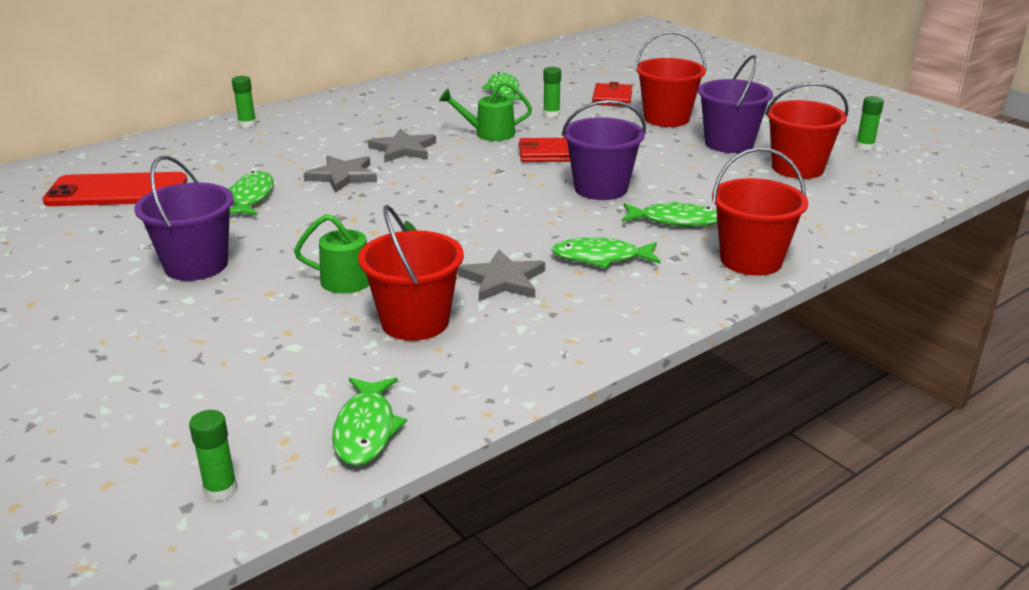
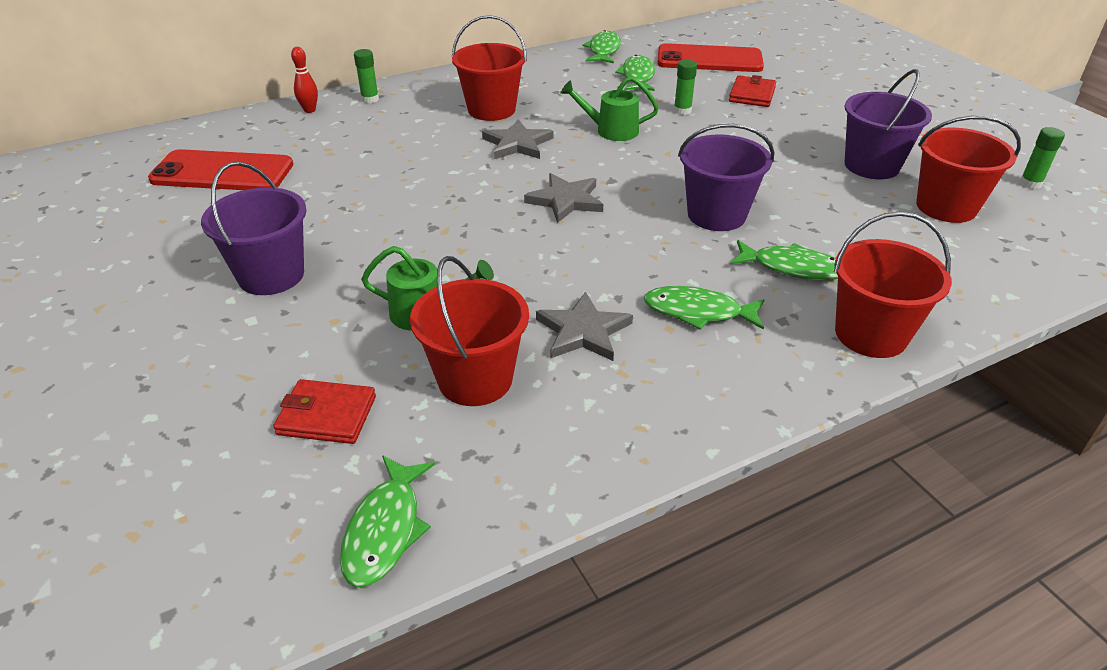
camera: 10 degrees right, 10 degrees up
(189, 136) = (309, 110): none -> red bowling pin
(221, 490) = (209, 595): green glue stick -> none
(251, 197) = (349, 192): green fish -> green fish (604, 50)
(342, 176) = (447, 173): grey star -> grey star (565, 200)
(545, 154) = (665, 162): red wallet -> red wallet (327, 415)
(567, 74) = (709, 59): none -> red phone
(666, 118) = (807, 126): red bucket -> red bucket (491, 110)

